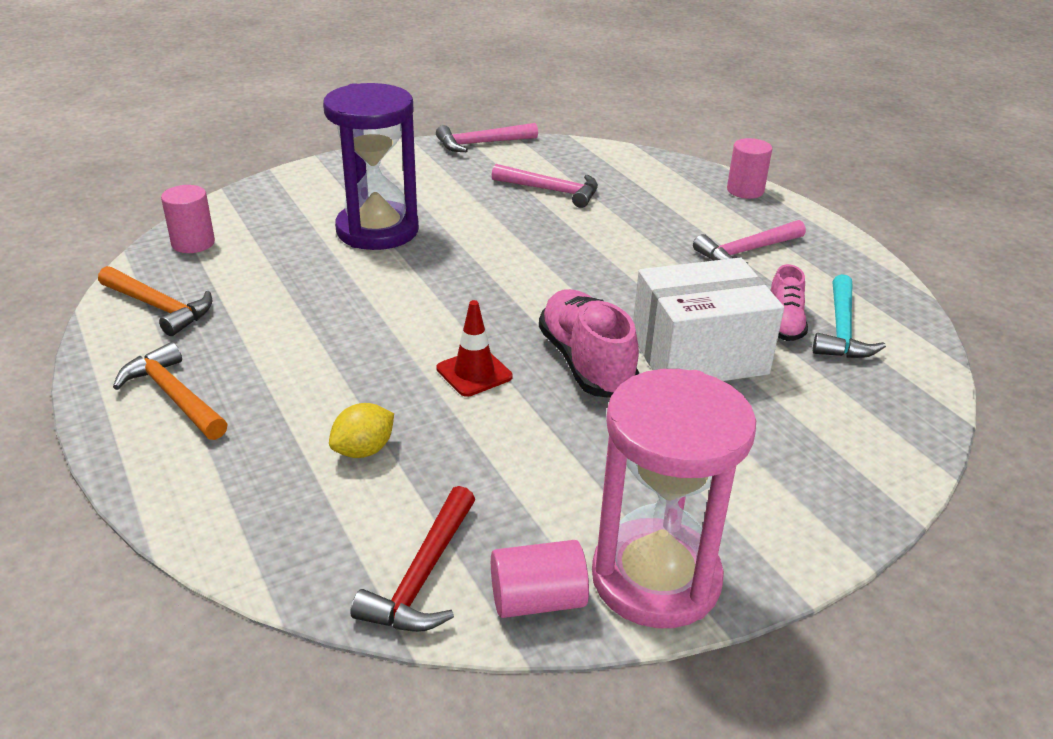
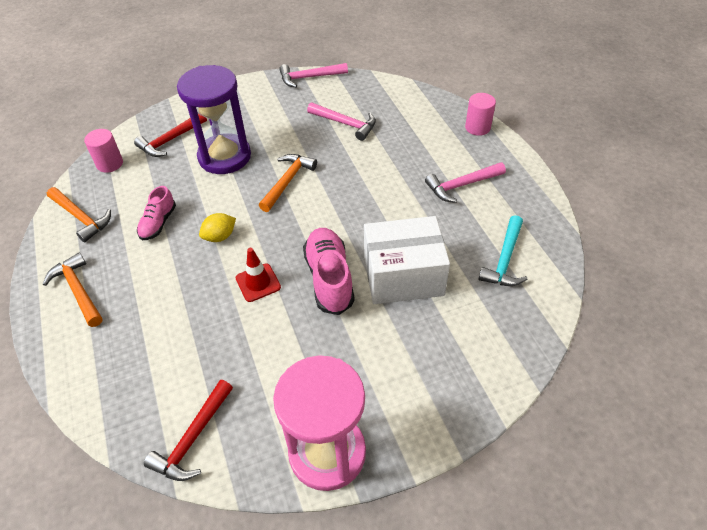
camera: 10 degrees right, 15 degrees up
(286, 214) = (170, 140): none -> red hammer
(364, 450) = (179, 340): yellow lemon -> yellow lemon (220, 236)
(484, 255) = (287, 181): none -> orange hammer
(537, 600) = (254, 462): pink cylinder -> none
(784, 323) = (467, 251): pink shoe -> pink shoe (158, 223)

